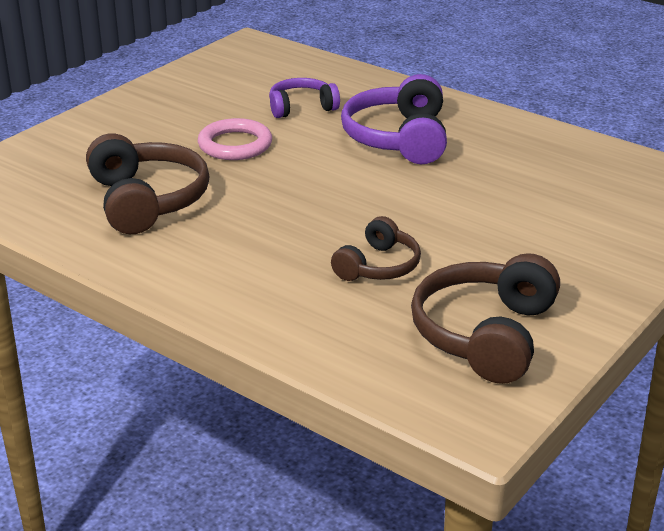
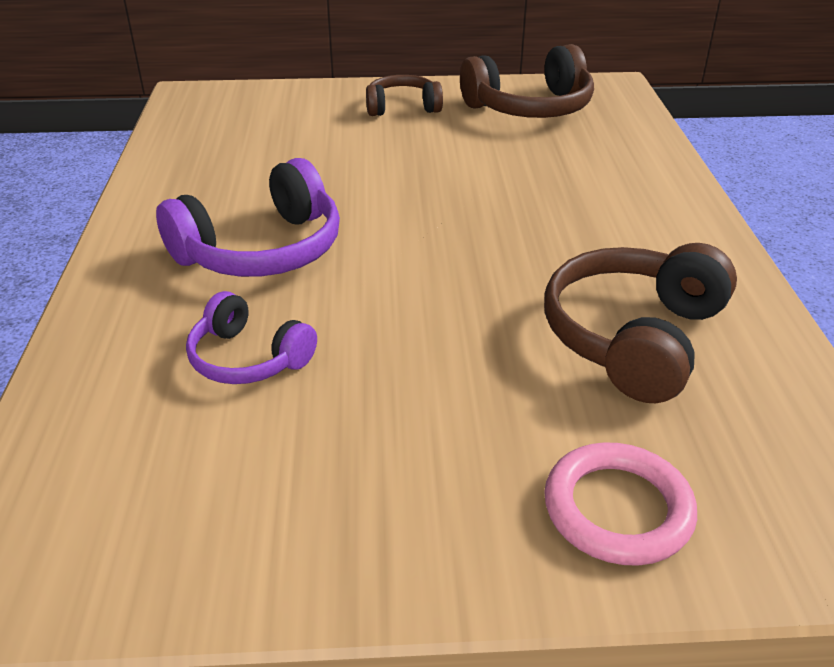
camera: 130 degrees left, 5 degrees up
(235, 145) = (423, 353): pink ring -> pink ring (617, 509)
(378, 266) = (518, 167): brown headphones -> brown headphones (402, 107)

